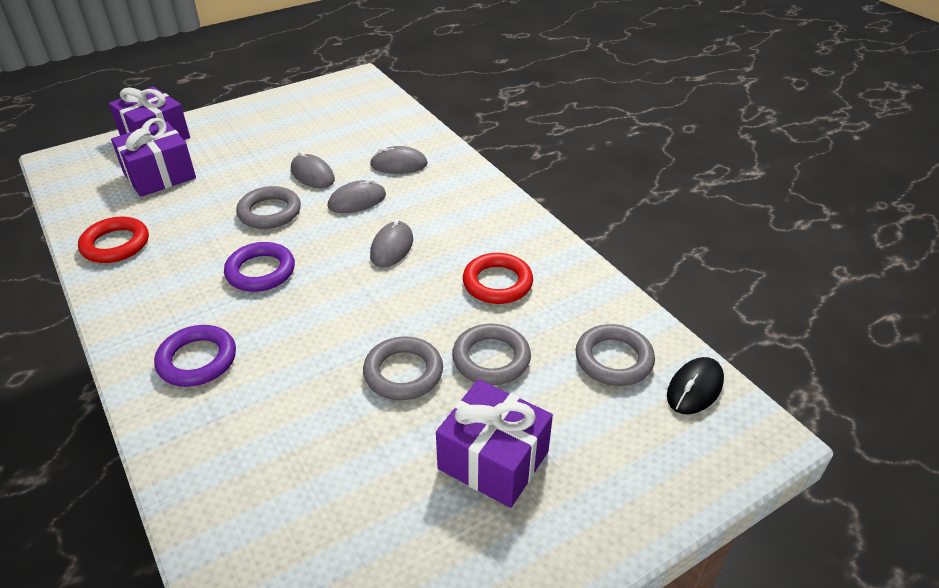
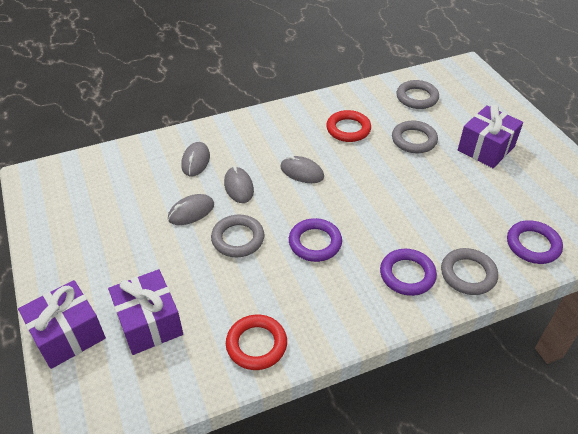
camera: 80 degrees left, 5 degrees up
(244, 520) = (533, 245): none -> purple ring
(403, 372) = (423, 175): grey ring -> grey ring (468, 274)
(695, 388) = (438, 77): black mouse -> none

